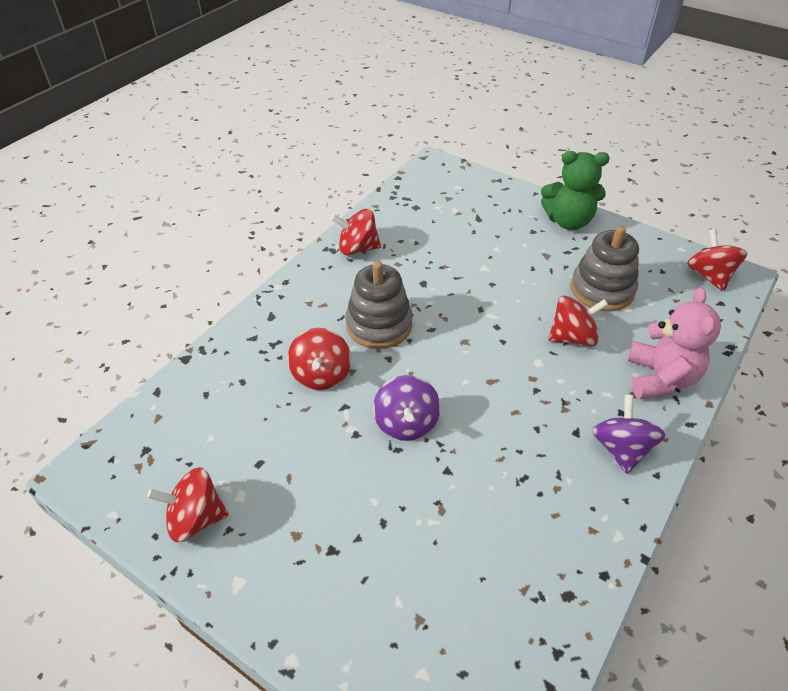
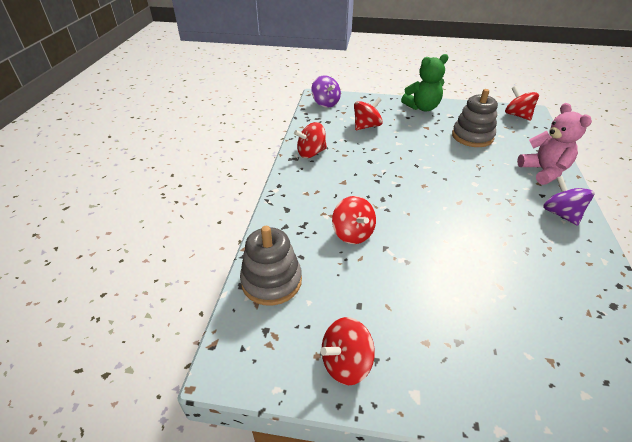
camera: 25 degrees left, 5 degrees down
(379, 325) = (364, 192): grey stacking toy -> grey stacking toy (271, 281)
(406, 423) = (432, 243): purple spinning top -> purple spinning top (325, 103)
(572, 337) = (480, 165): red spinning top -> red spinning top (366, 126)

